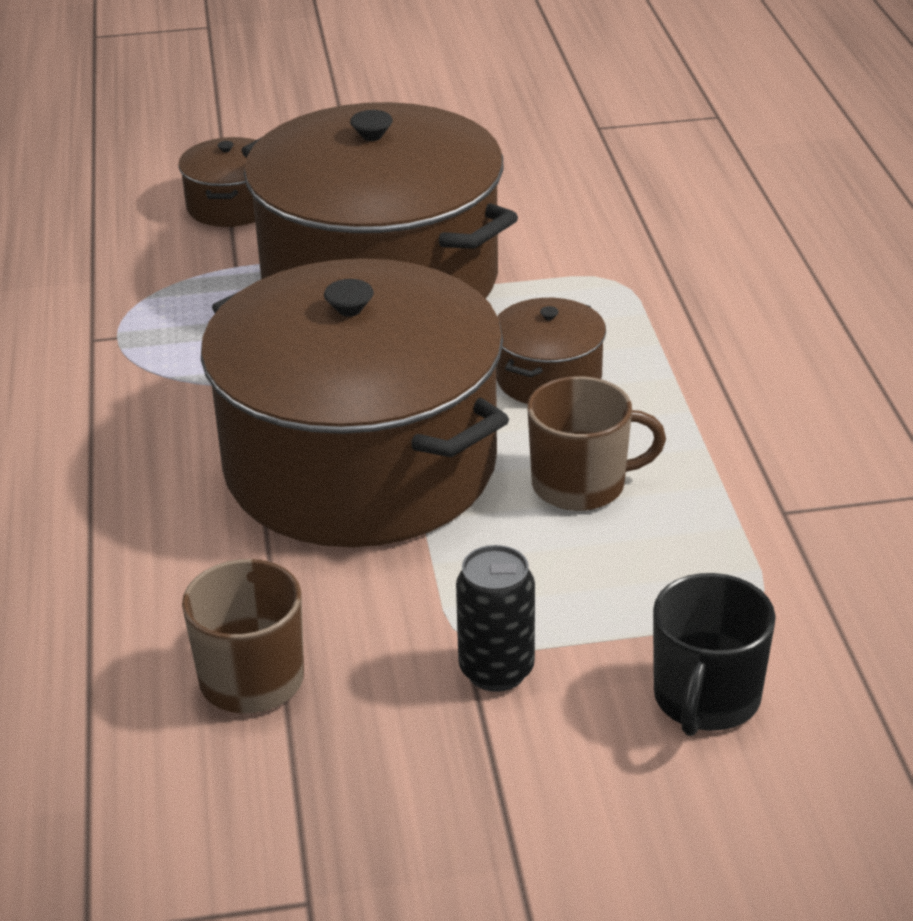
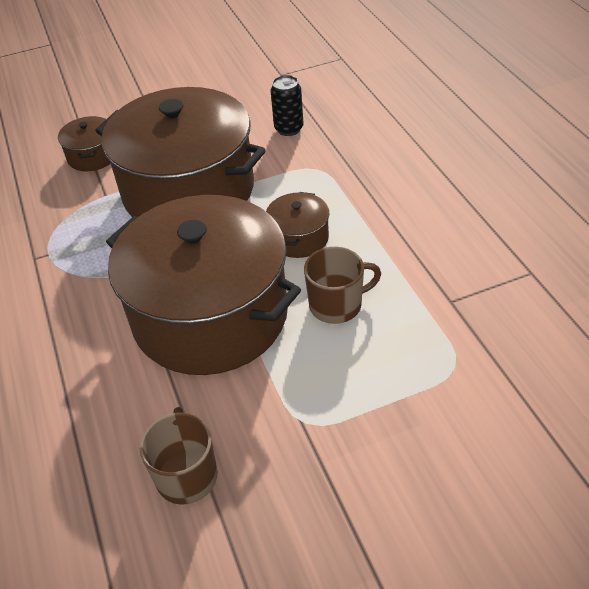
camera: 10 degrees left, 10 degrees up
(496, 670) = (325, 440): black can -> black can (289, 129)
(706, 699) = (447, 435): black mug -> none

